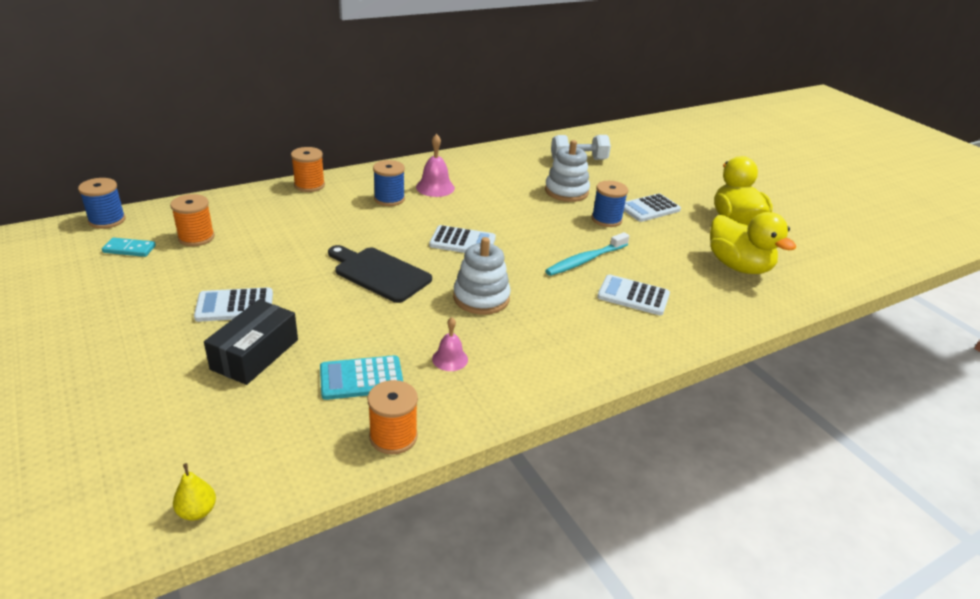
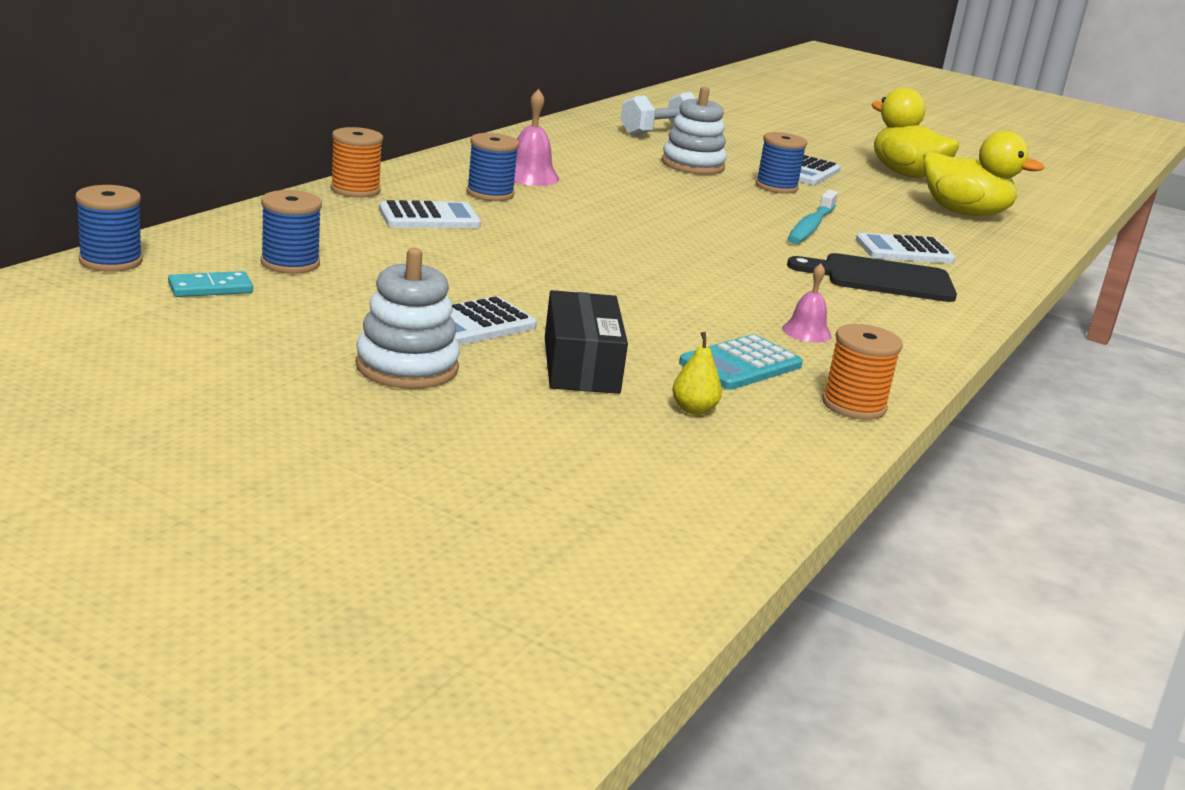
camera: 30 degrees left, 10 degrees down
(196, 237) = (290, 263): orange spool -> blue spool
(197, 511) = (754, 508): yellow pear -> yellow pear (693, 409)
(379, 273) = (601, 268): black cutting board -> black cutting board (881, 278)
(462, 242) = (650, 226): white calculator -> white calculator (429, 217)
(481, 298) = (754, 274): white stacking toy -> white stacking toy (407, 367)

